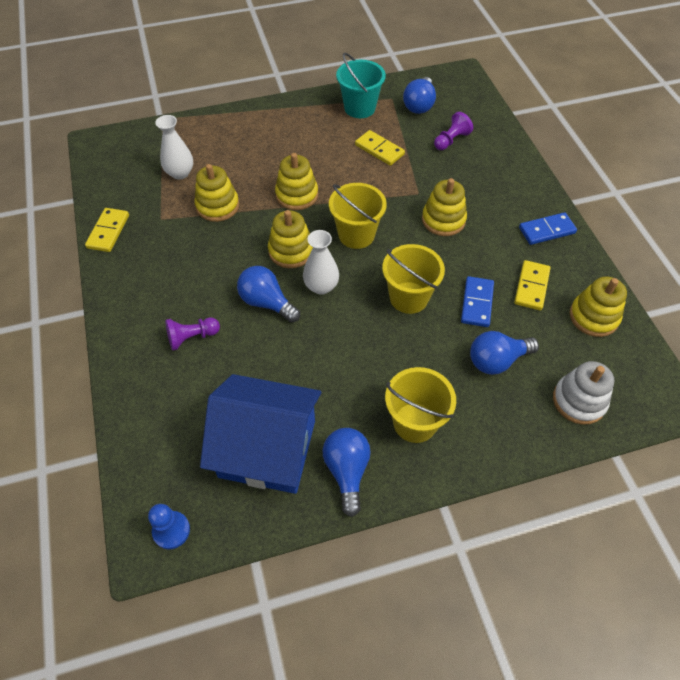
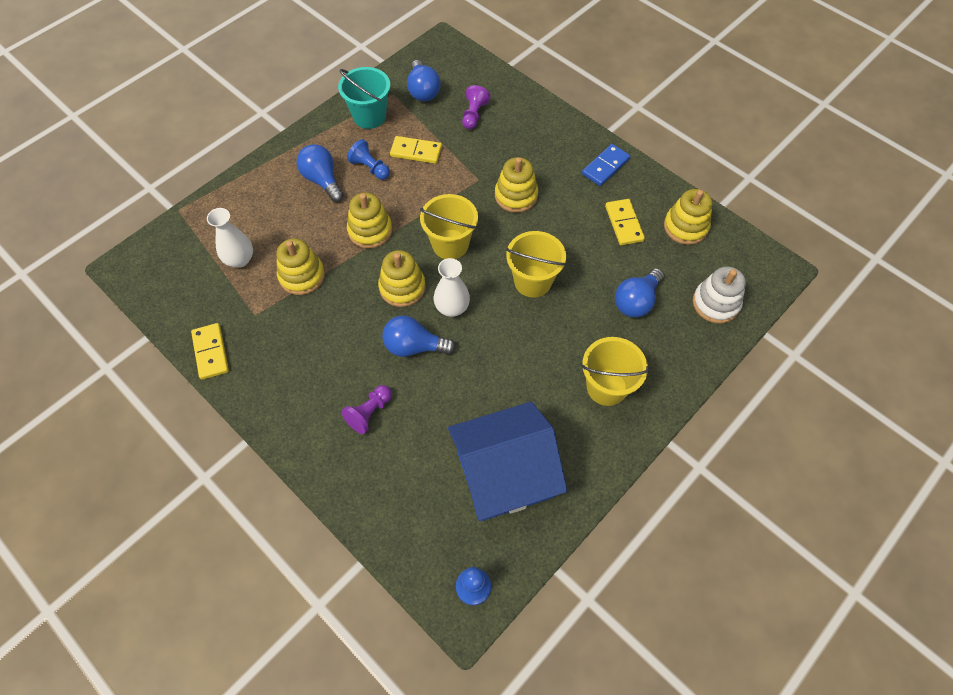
camera: 30 degrees left, 5 degrees up
(332, 147) = (370, 168): none -> blue pawn
(347, 471) = (580, 456): blue light bulb -> blue light bulb (322, 180)
(476, 303) = (590, 259): blue domino -> none

